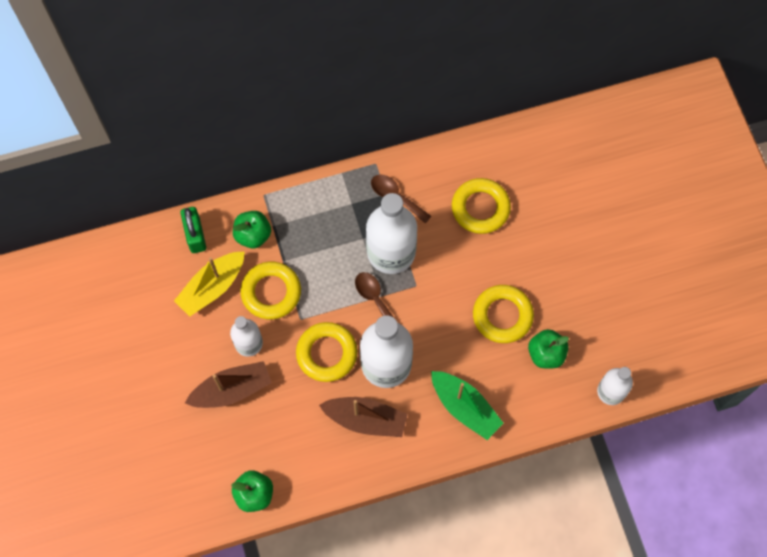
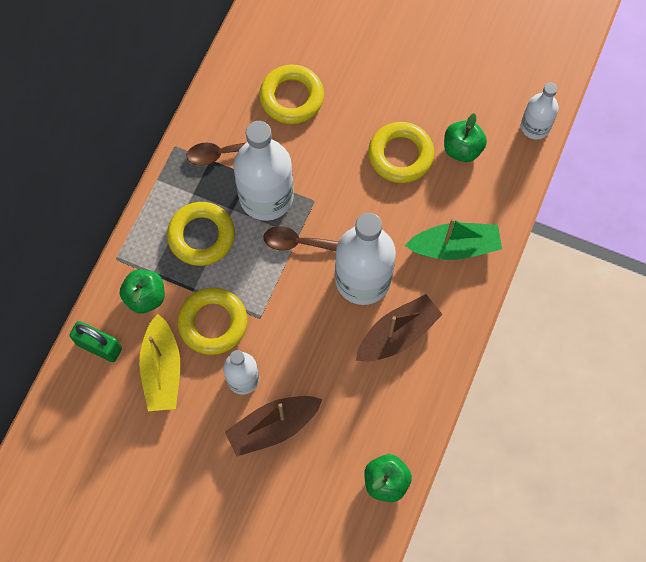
camera: 50 degrees left, 0 degrees up
(231, 390) = (273, 427): brown boat -> brown boat turned 135 degrees counterclockwise
(327, 353) = (310, 320): yellow ring -> yellow ring (201, 236)

